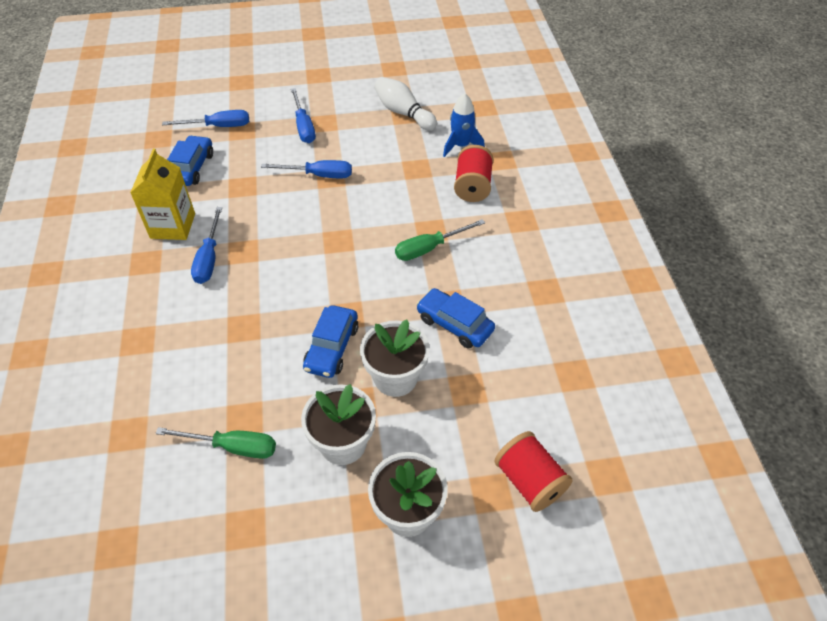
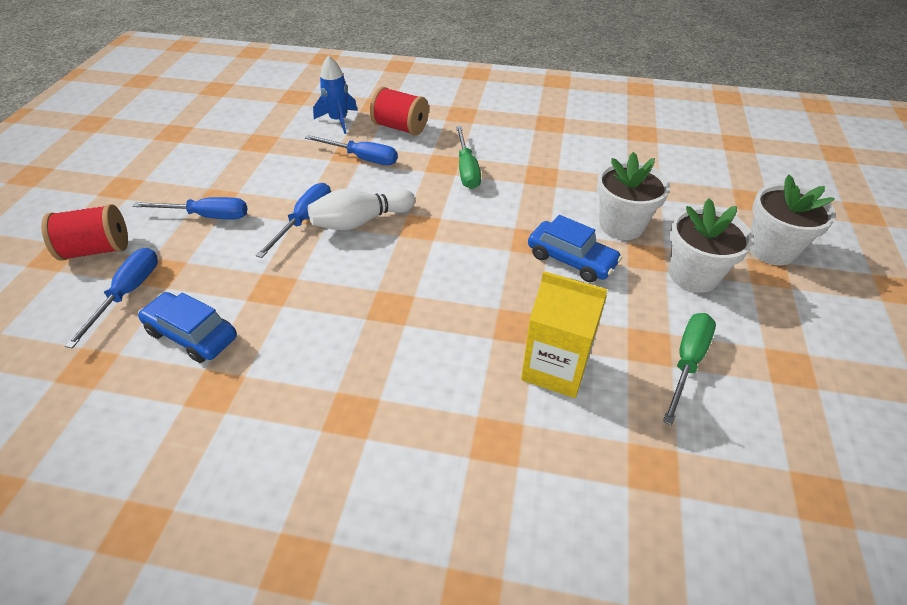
camera: 70 degrees left, 5 degrees down
(173, 226) = (298, 372): yellow carton -> yellow carton (555, 368)
(209, 258) = (385, 341): blue screwdriver -> blue screwdriver (362, 158)
(403, 113) = (256, 142): white bowling pin -> white bowling pin (361, 221)
(454, 324) = (569, 177): blue car -> none
(529, 481) = (742, 178): red spool -> red spool (97, 249)

